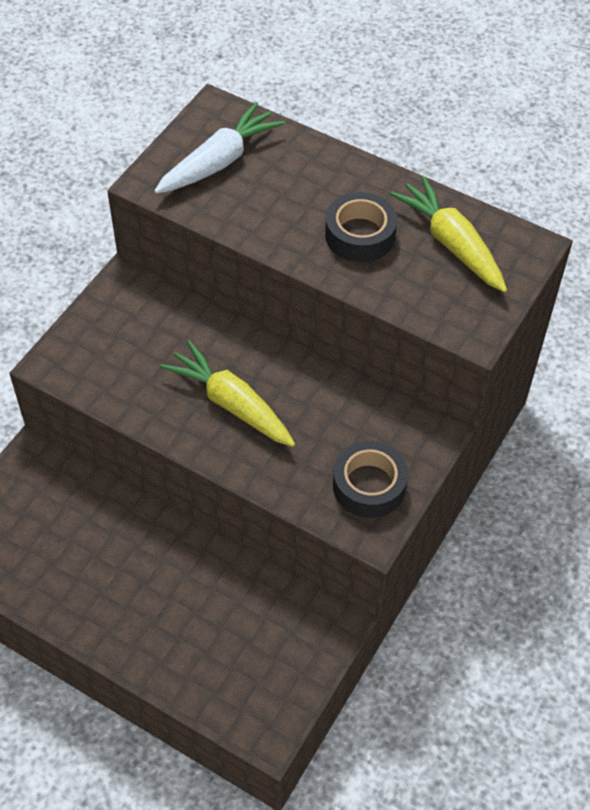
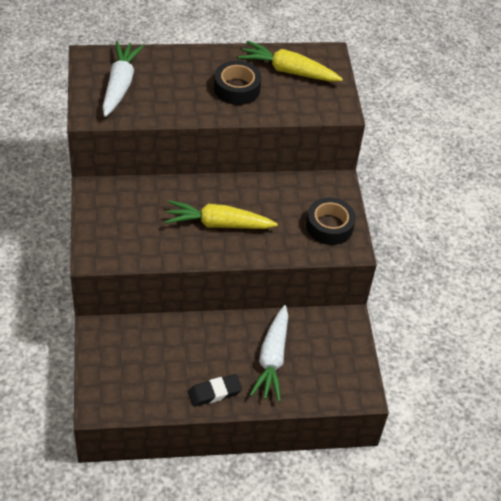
camera: 40 degrees left, 5 degrees down
(93, 614) = (215, 392): none -> black eraser
(196, 615) = (272, 359): none -> white carrot

